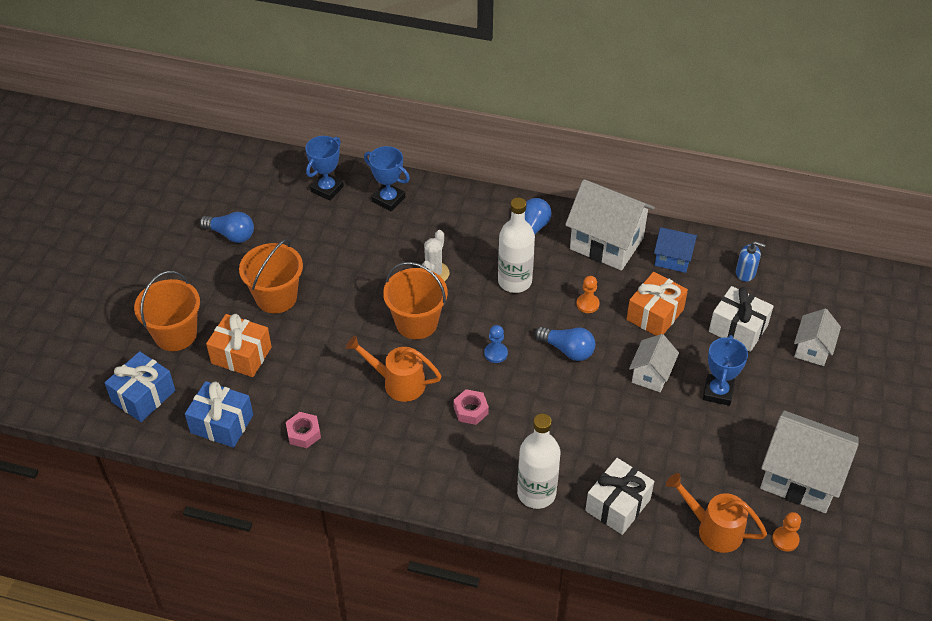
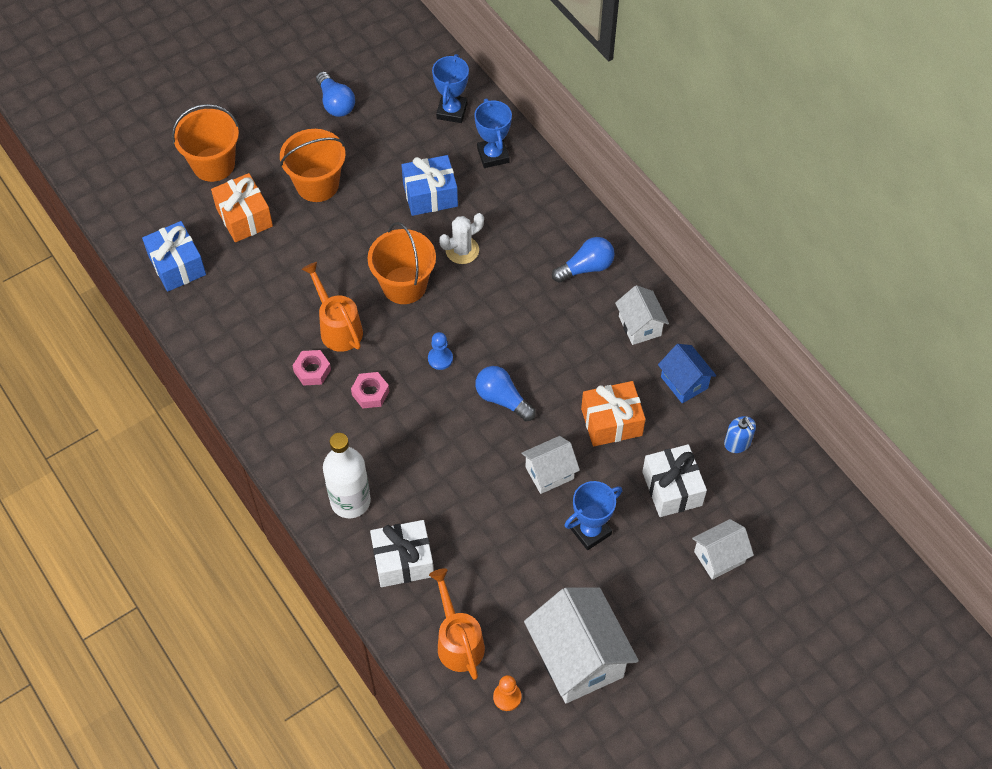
camera: 40 degrees right, 10 degrees up
(143, 396) = (144, 201): blue gift -> blue gift (430, 195)
(303, 433) = (227, 317): pink nut -> pink nut (312, 371)
(327, 189) = (452, 111): blue trophy -> blue trophy turned 60 degrees counterclockwise
(514, 281) = (522, 305): white bottle -> none
(567, 350) = (502, 399): blue light bulb -> blue light bulb turned 150 degrees clockwise
(587, 304) = (563, 370): orange pawn -> none
(606, 243) = (640, 326): white house -> white house, size x0.55

